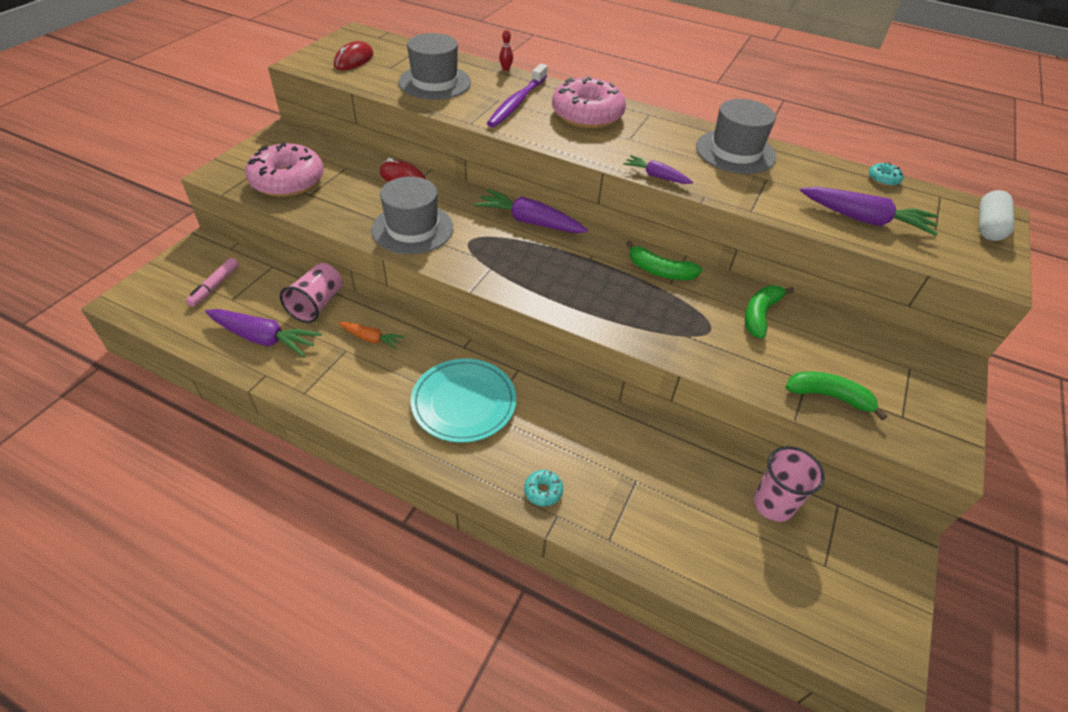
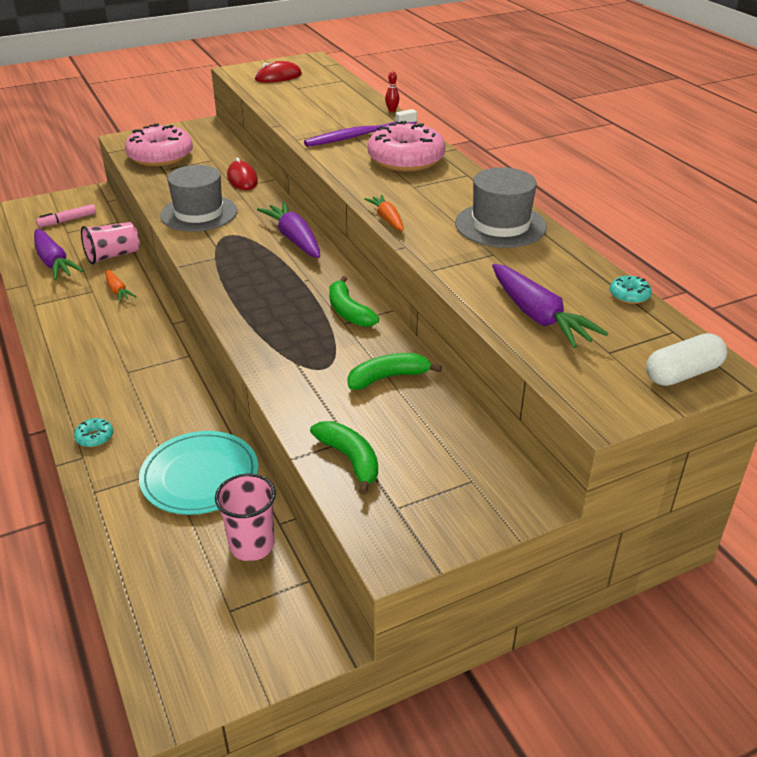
camera: 40 degrees right, 10 degrees down
(435, 82) = (315, 106): grey hat -> none
(464, 402) = (122, 357): turquoise plate -> turquoise plate (200, 476)
(656, 176) = (387, 219): purple carrot -> orange carrot

